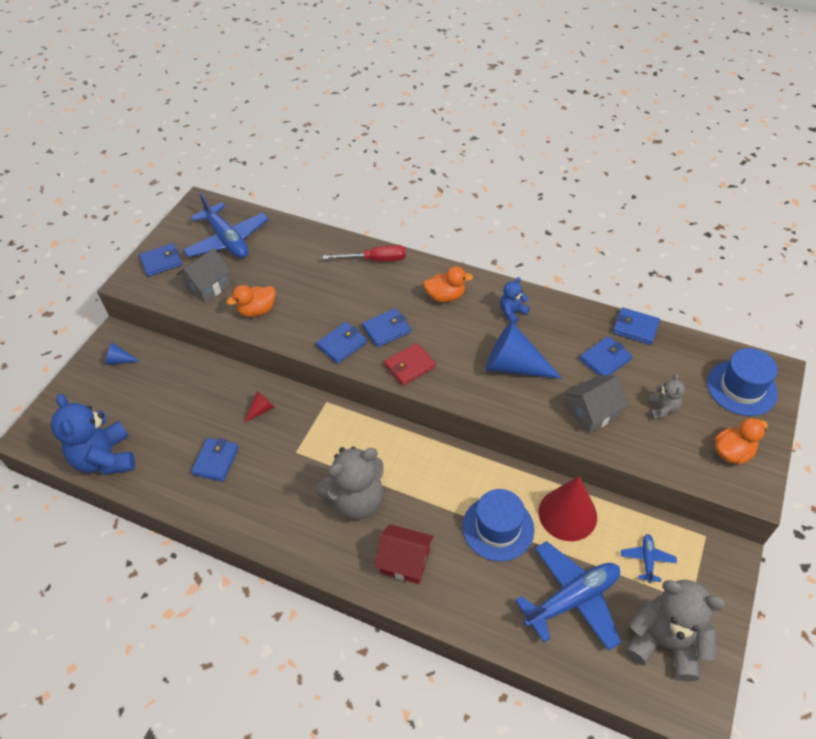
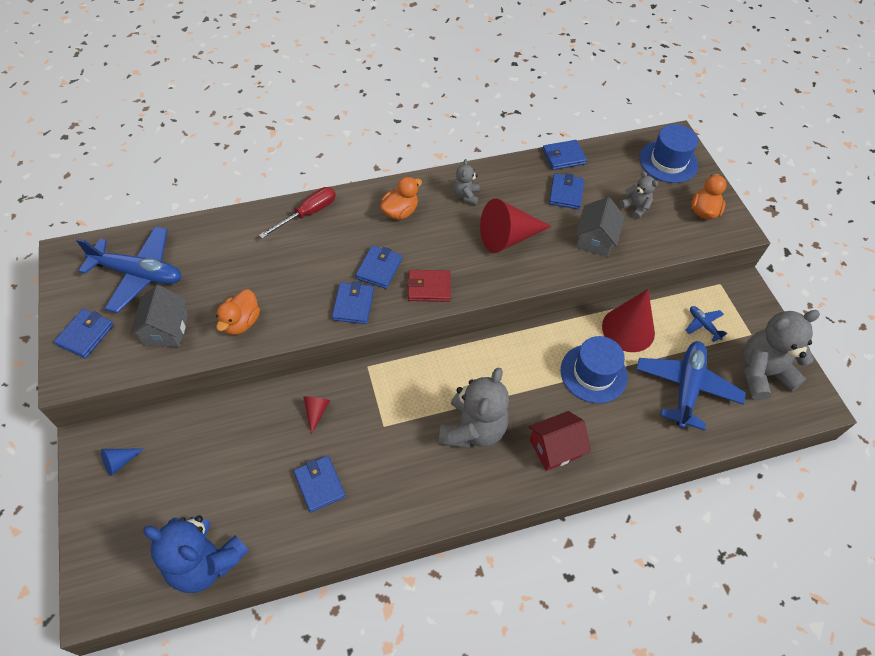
camera: 45 degrees left, 5 degrees up
(410, 366) = (429, 288): red wallet -> red wallet turned 75 degrees clockwise
(512, 313) = (466, 195): blue teddy bear -> grey teddy bear
(514, 366) = (508, 237): blue cone -> red cone

